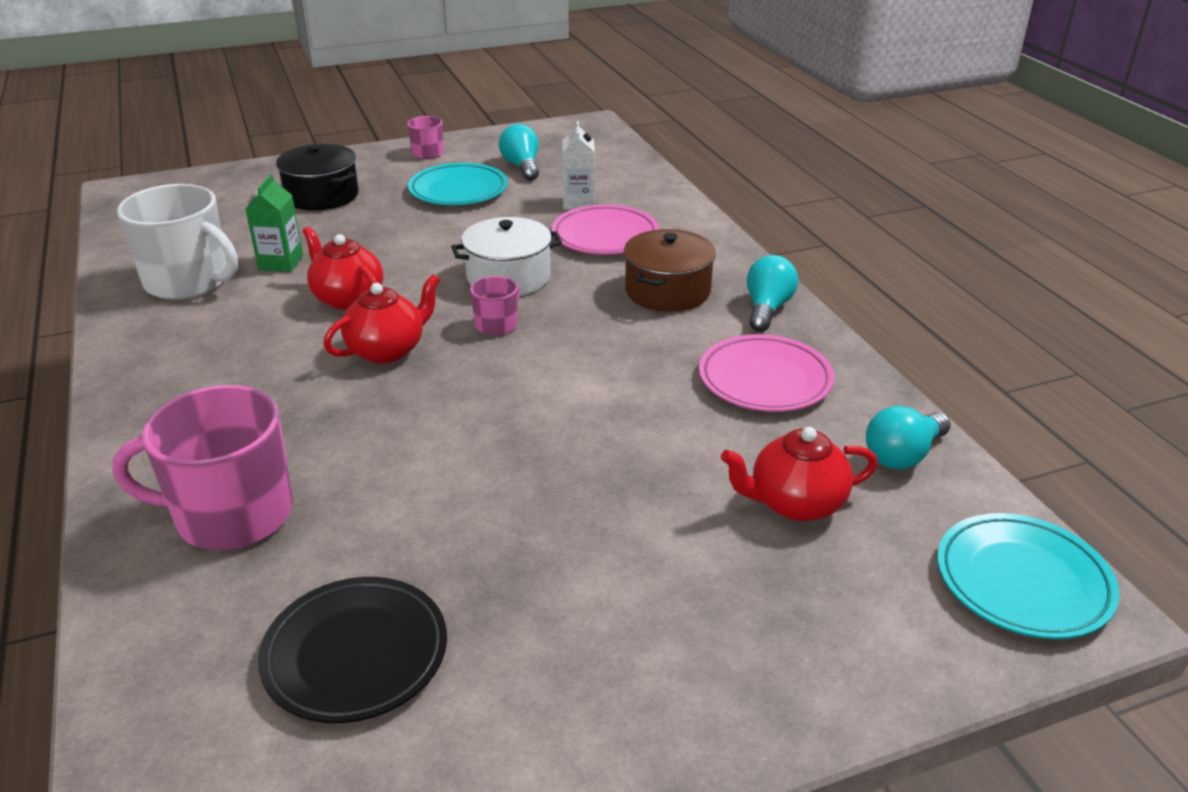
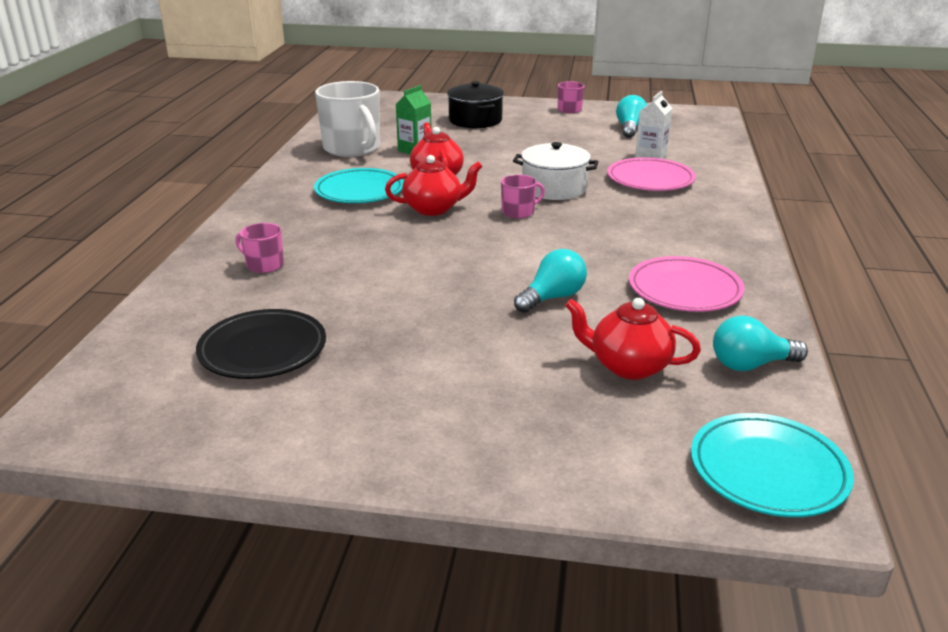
camera: 30 degrees right, 5 degrees down
(231, 515) = (264, 265): pink mug -> pink mug, size x0.48
(458, 190) = (569, 134): turquoise plate -> turquoise plate (359, 191)
(667, 291) = (664, 221): brown pot -> none
(767, 309) = (734, 249): turquoise light bulb -> turquoise light bulb (552, 298)

